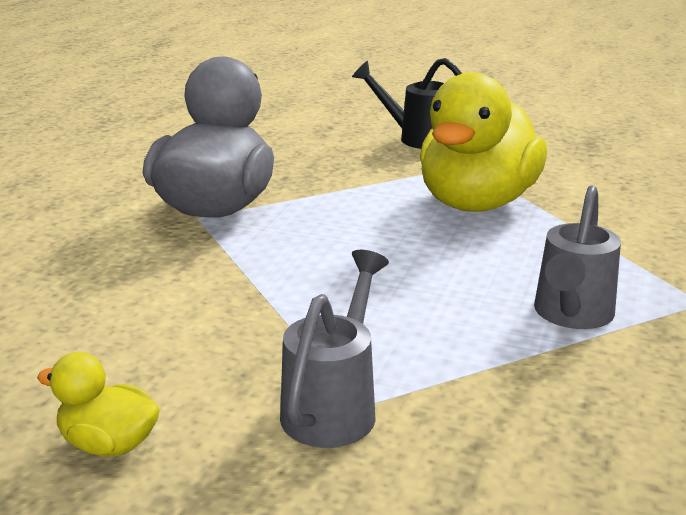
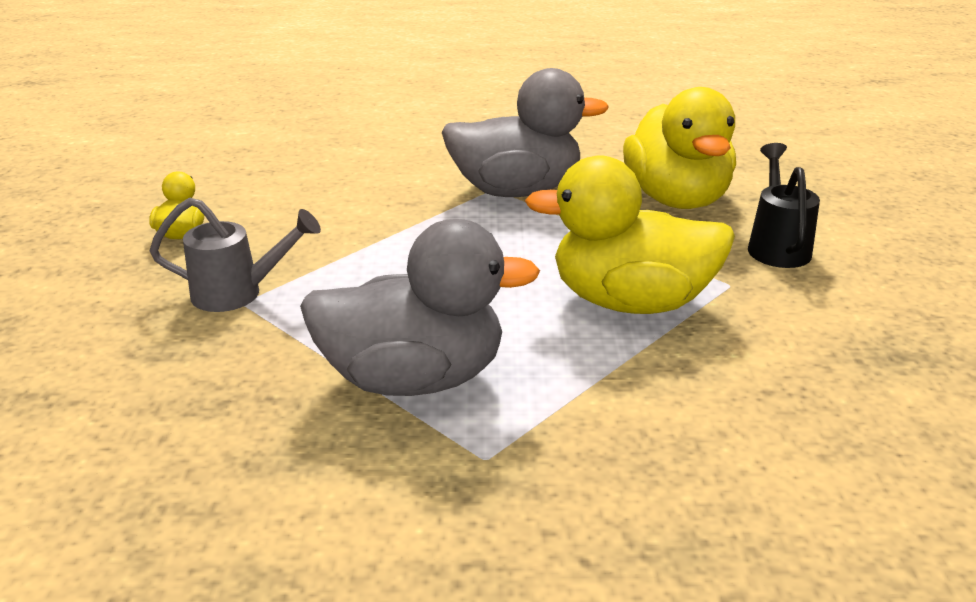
camera: 70 degrees right, 5 degrees up
(305, 150) = (676, 199): none -> yellow duck
(571, 316) = (414, 379): grey watering can -> grey duck

